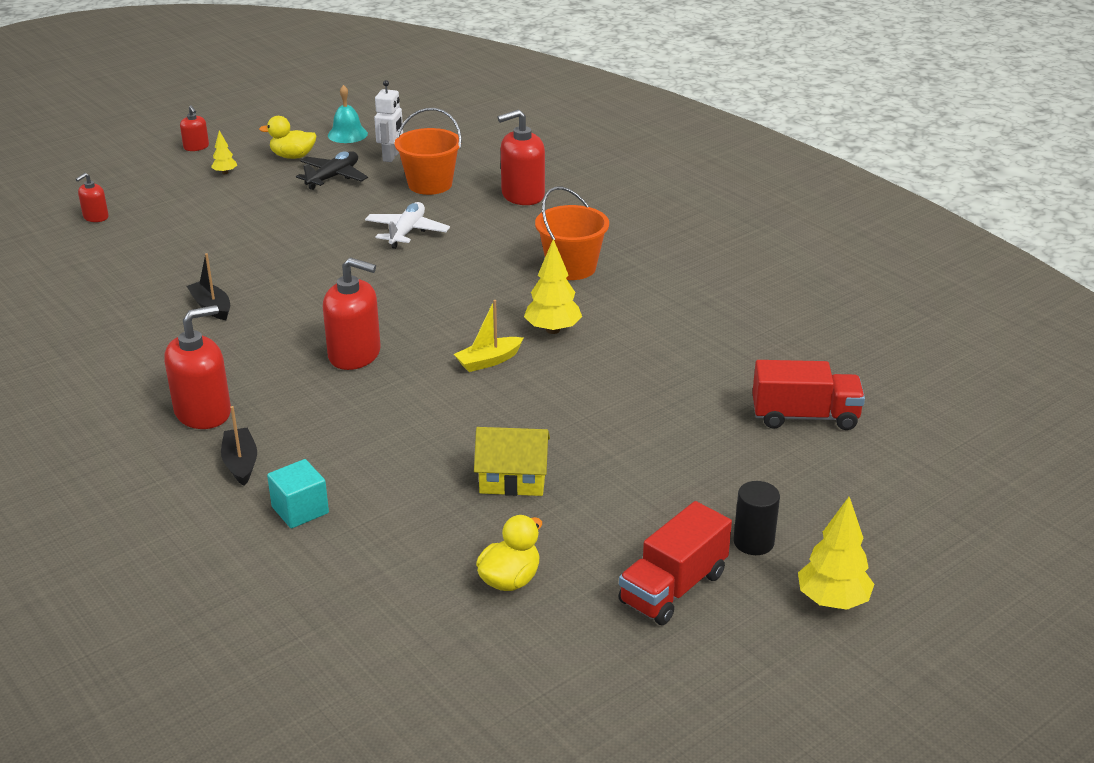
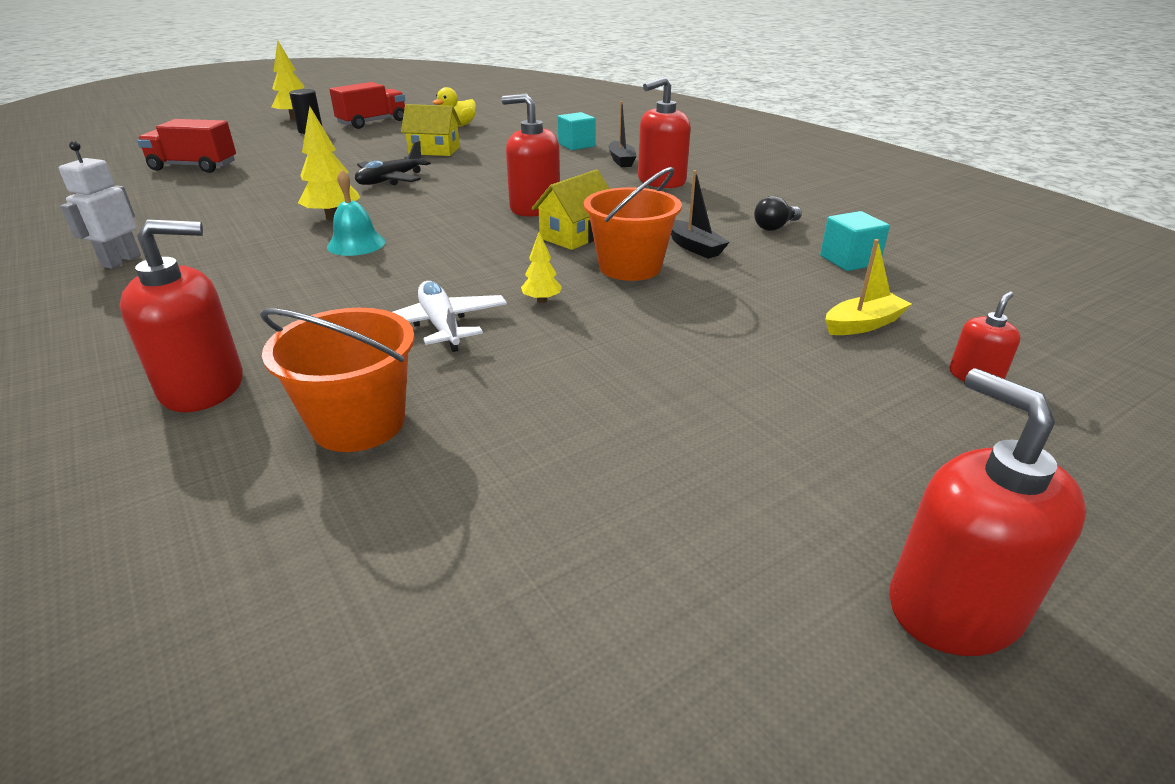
camera: 175 degrees left, 0 degrees up
(88, 298) = (849, 260): none -> turquoise cube
(121, 336) = (775, 227): none -> black light bulb
(196, 147) = (954, 607): red soap dispenser -> red soap dispenser, size x1.91
(225, 173) = (806, 485): yellow tree -> yellow tree (542, 300)
(293, 156) = (660, 541): yellow duck -> none
(315, 316) = (575, 236): none -> yellow house
(333, 177) = (555, 456): black plane -> black plane (390, 180)
(347, 134) = (510, 651): turquoise bell -> turquoise bell (356, 244)
(391, 157) = (409, 523): white robot -> white robot (121, 261)
(407, 232) = (441, 326): white plane -> white plane turned 135 degrees clockwise
(489, 361) = (412, 200): yellow boat -> yellow boat (863, 324)
(571, 267) = (251, 270): orange bucket -> orange bucket (630, 267)

